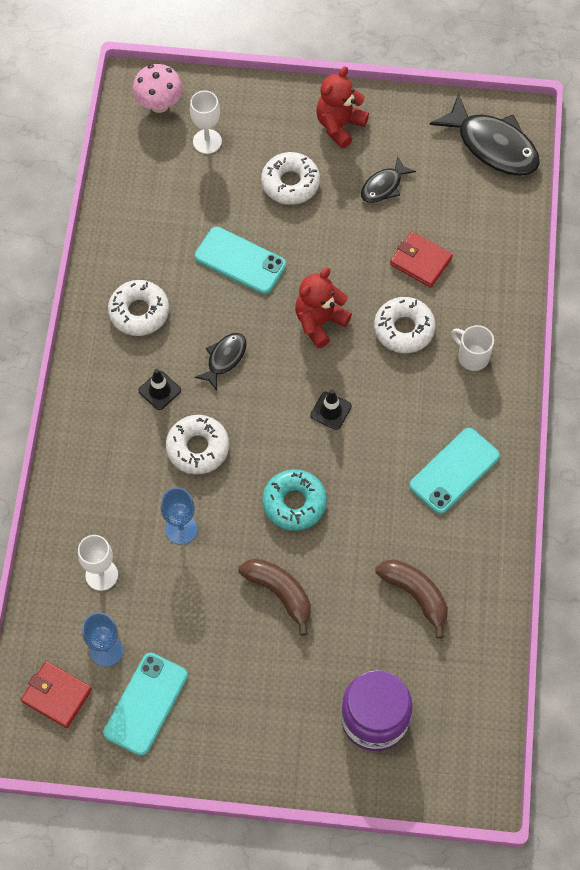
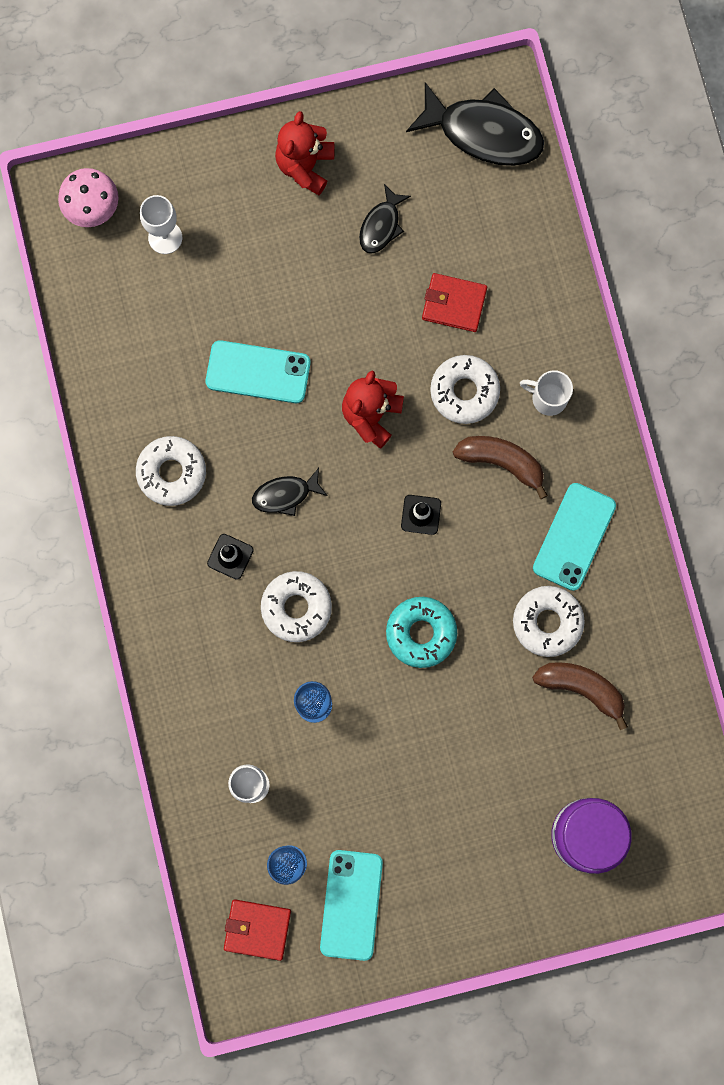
camera: 20 degrees left, 15 degrees up
(224, 359) = (285, 495): black fish -> black fish turned 120 degrees counterclockwise
(280, 593) = (442, 737): brown banana -> brown banana (501, 462)
(290, 183) = (277, 257): white donut -> white donut (547, 622)

